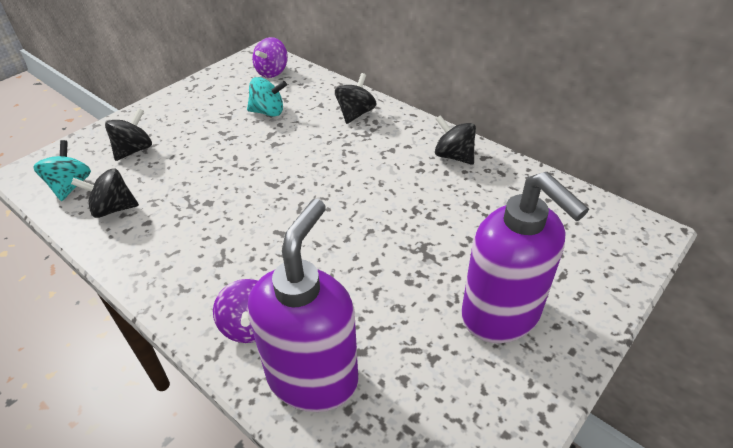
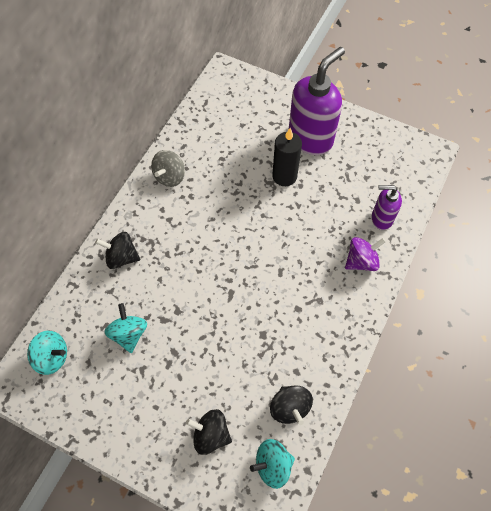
camera: 105 degrees left, 20 degrees up
(272, 72) = (52, 357): purple spinning top -> turquoise spinning top
(313, 377) = (381, 218): purple soap dispenser -> purple soap dispenser, size x0.53
(430, 265) = (284, 176): none -> black candle
(453, 156) = (170, 176): black spinning top -> grey spinning top

